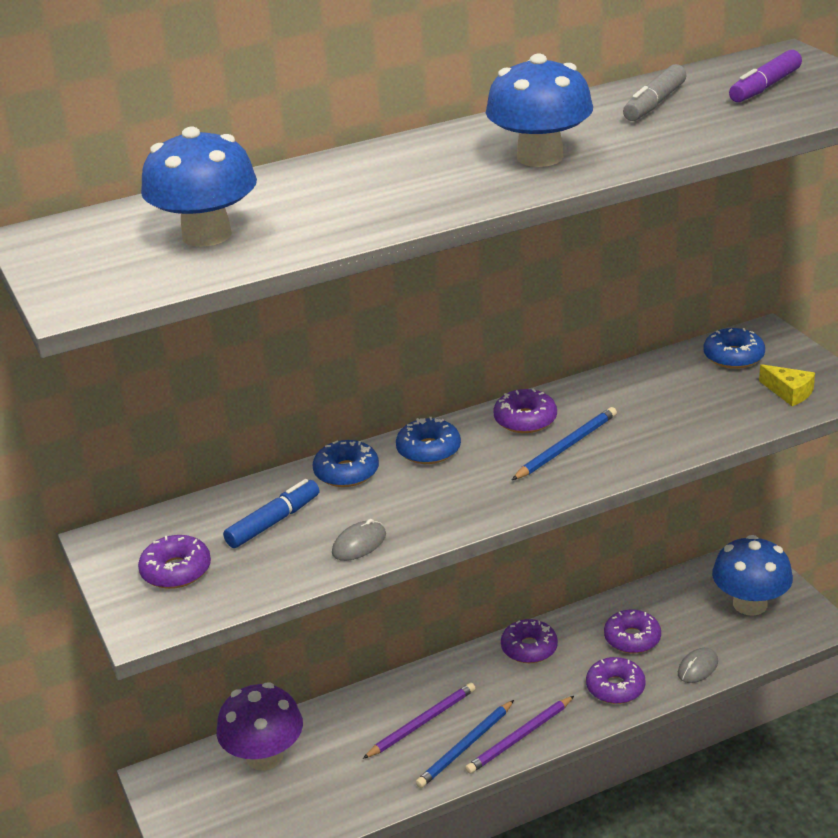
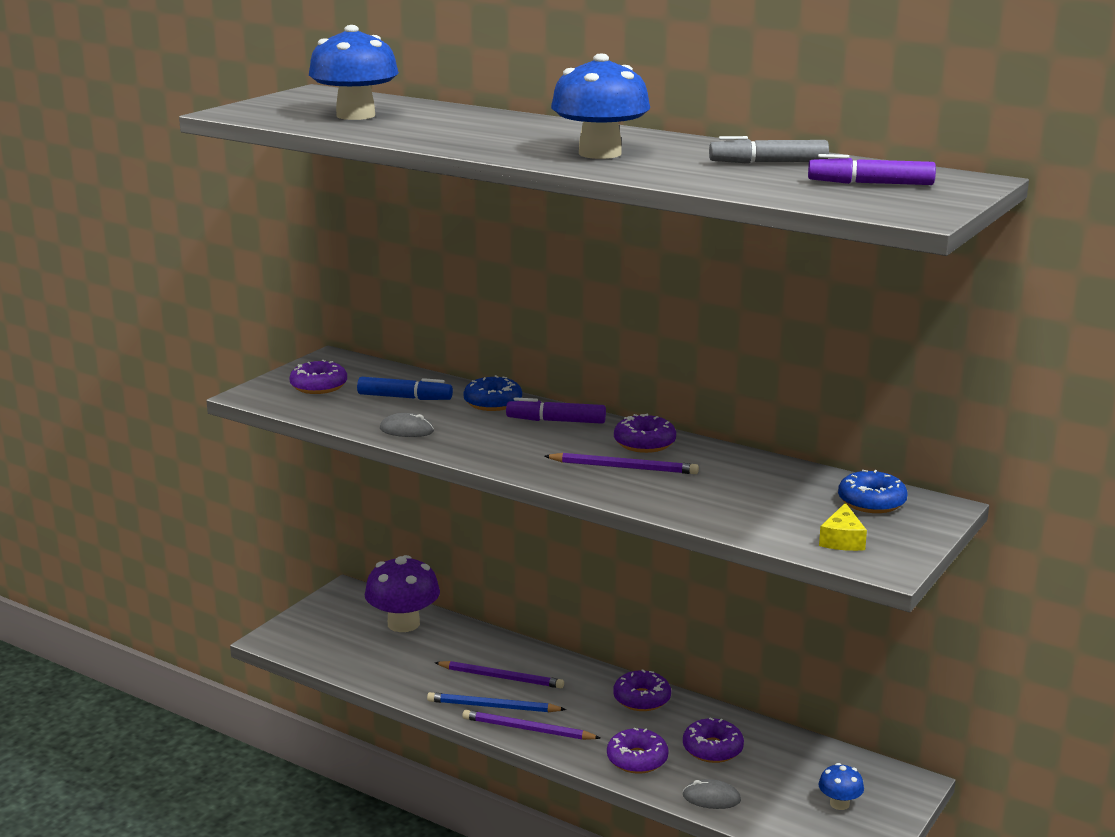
camera: 55 degrees right, 10 degrees down
(428, 450) = (556, 421): blue donut -> purple marker
(566, 447) = (623, 467): blue pencil -> purple pencil
(750, 604) = (839, 804): blue mushroom -> blue mushroom, size x0.50

